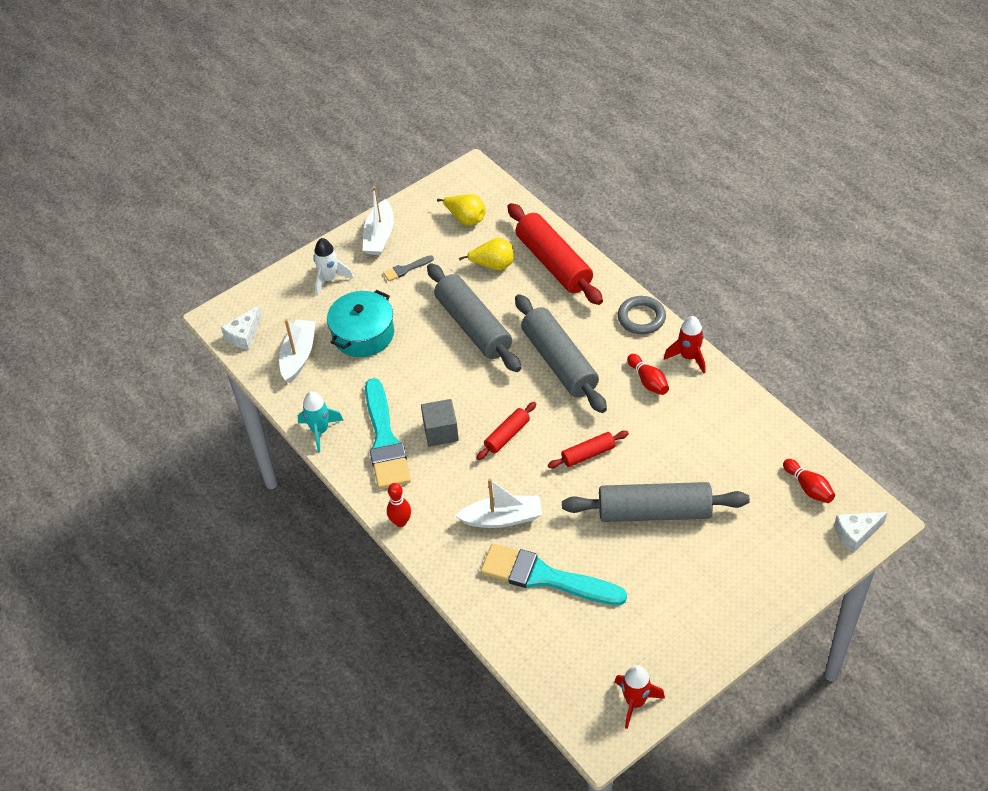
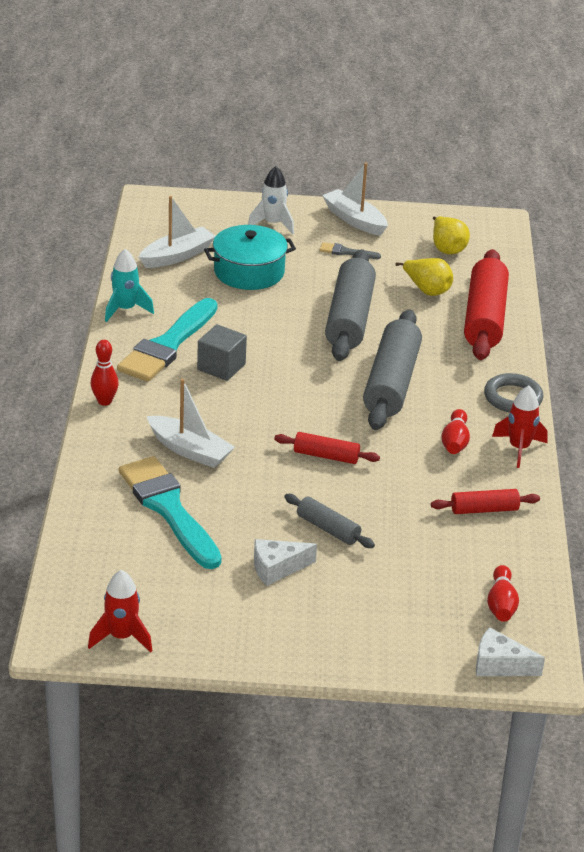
camera: 35 degrees right, 15 degrees down
(244, 335) = (153, 220): white cheese -> white cheese (277, 568)
(379, 236) = (354, 220): white boat -> white boat turned 90 degrees clockwise
(507, 435) = (273, 402): red rolling pin -> red rolling pin (484, 509)
(654, 512) = (328, 529): grey rolling pin -> grey rolling pin, size x0.50

